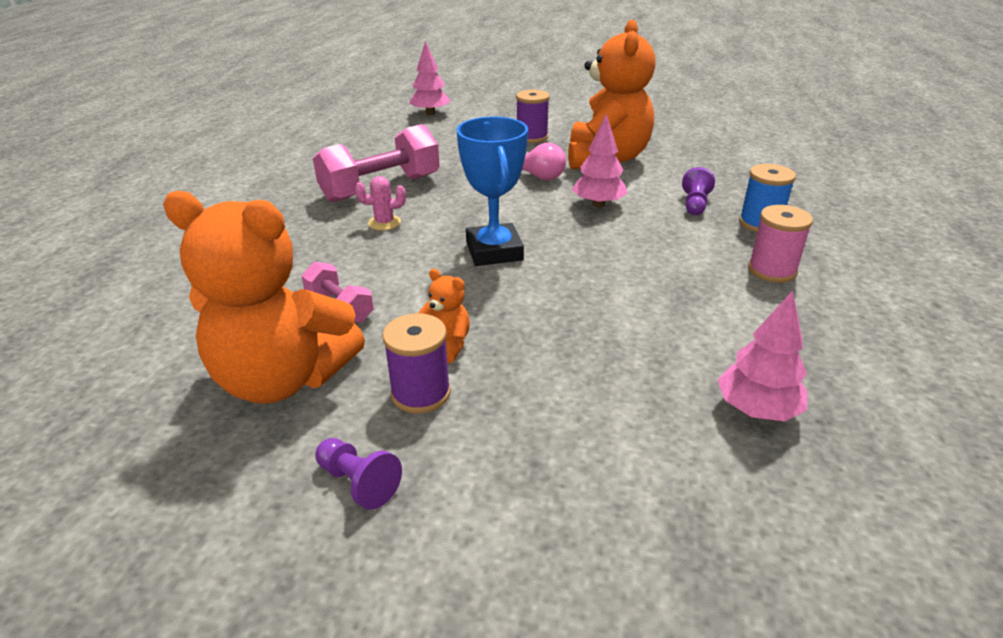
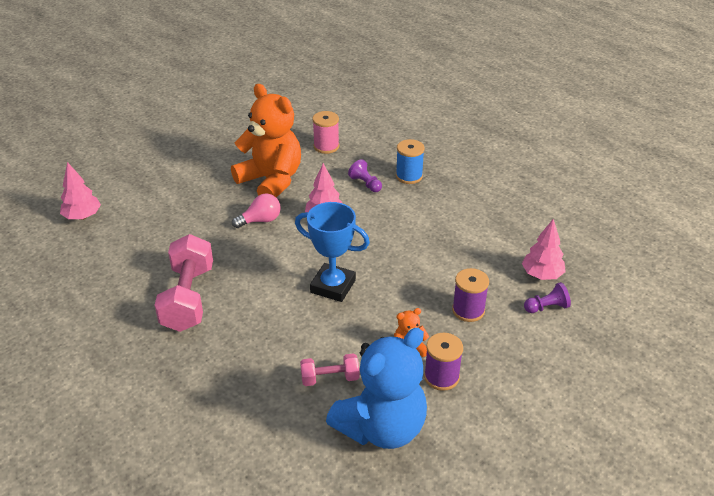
camera: 55 degrees left, 5 degrees up
(283, 378) = (381, 427): orange teddy bear -> blue teddy bear
(358, 482) = (489, 426): purple pawn -> purple pawn (546, 307)
(384, 223) = (243, 317): pink cactus -> none
(532, 137) = (196, 192): purple spool -> purple spool (468, 310)
(772, 270) = (453, 202): pink spool -> pink spool (326, 146)

